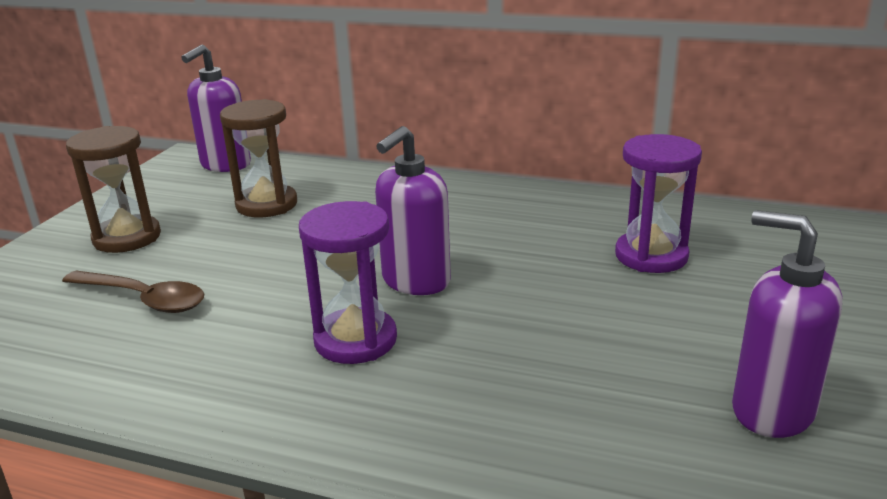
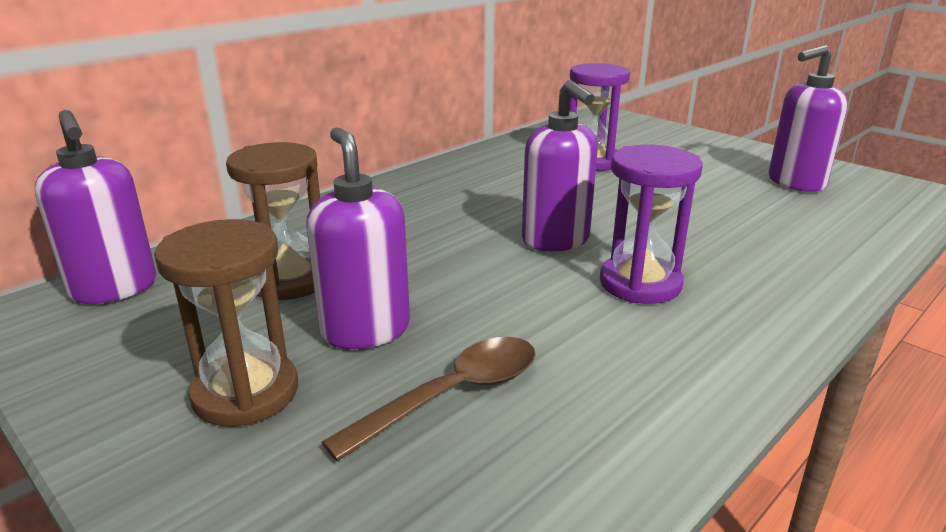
camera: 65 degrees left, 0 degrees up
(213, 248) = (365, 330): none -> purple soap dispenser

